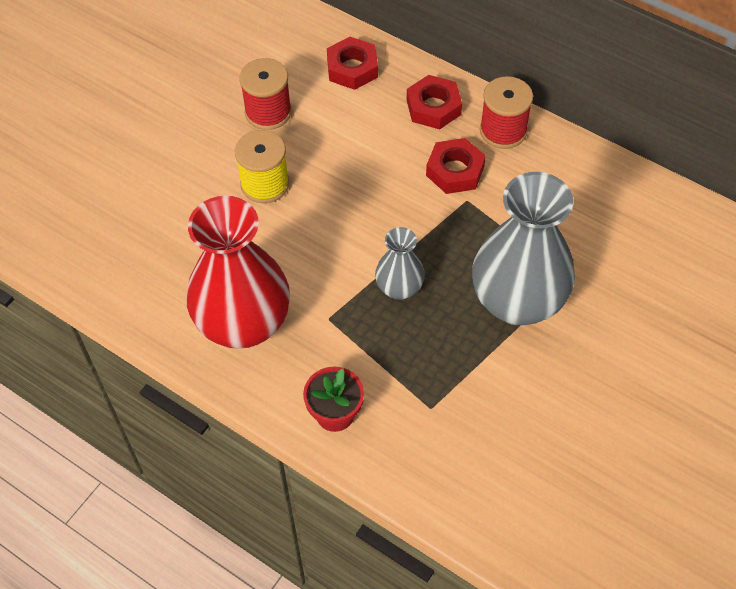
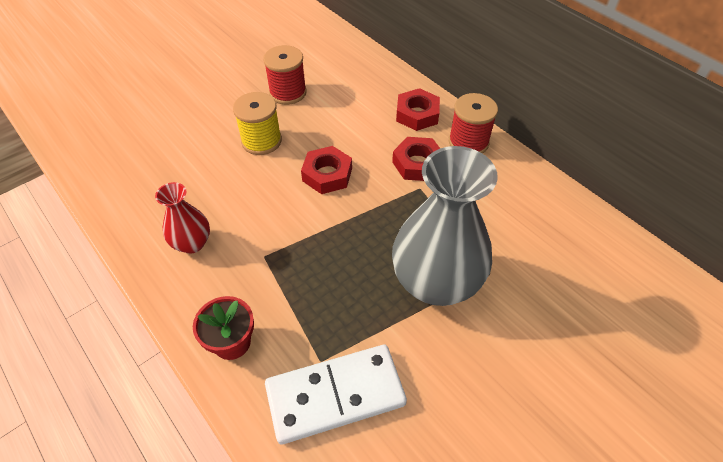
camera: 15 degrees right, 5 degrees down
(244, 324) = (192, 243): red vase -> red vase, size x0.50
(352, 68) = (364, 76): red nut -> red nut (327, 174)
(399, 288) = (335, 245): grey vase -> none
(457, 435) = (335, 395): none -> white domino

